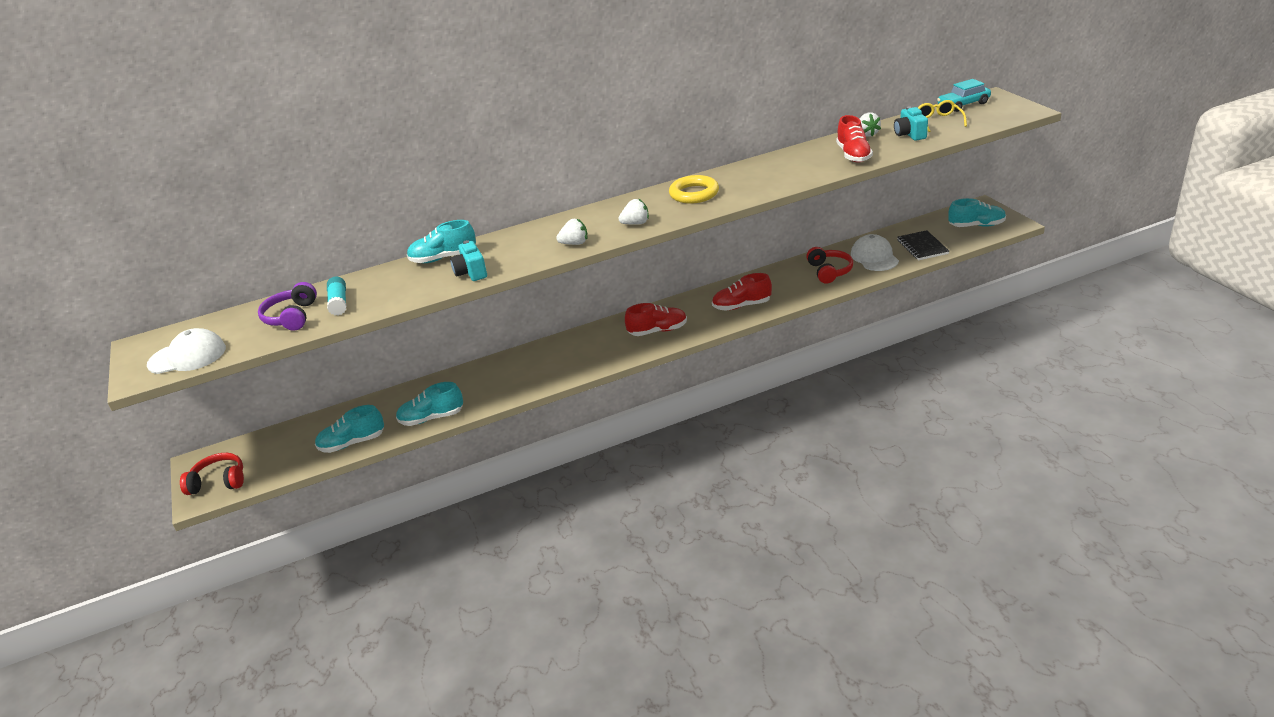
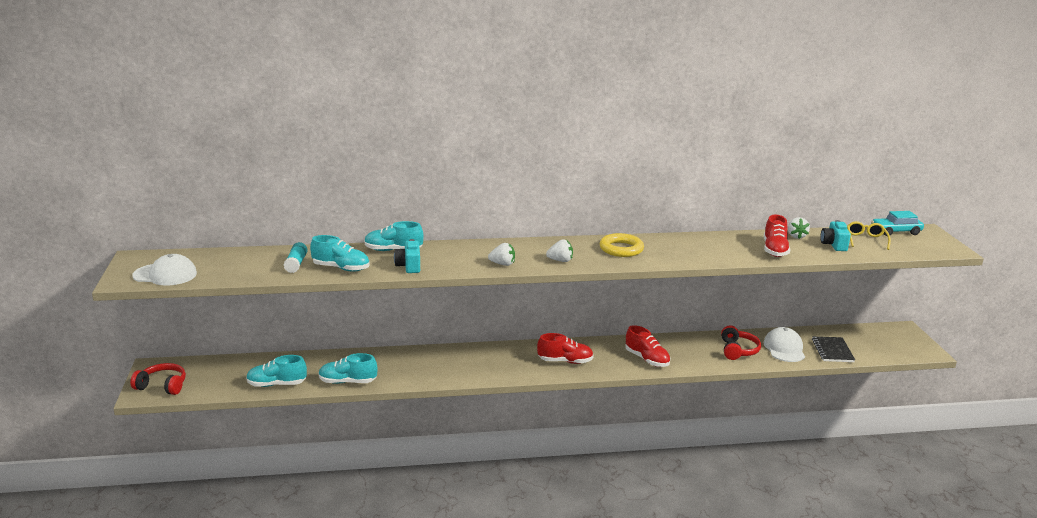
camera: 10 degrees right, 10 degrees down
(292, 317) = (256, 265): purple headphones -> none
(741, 306) = (647, 359): red shoe -> red shoe turned 135 degrees counterclockwise
(976, 225) = (891, 345): turquoise shoe -> turquoise shoe (341, 268)

